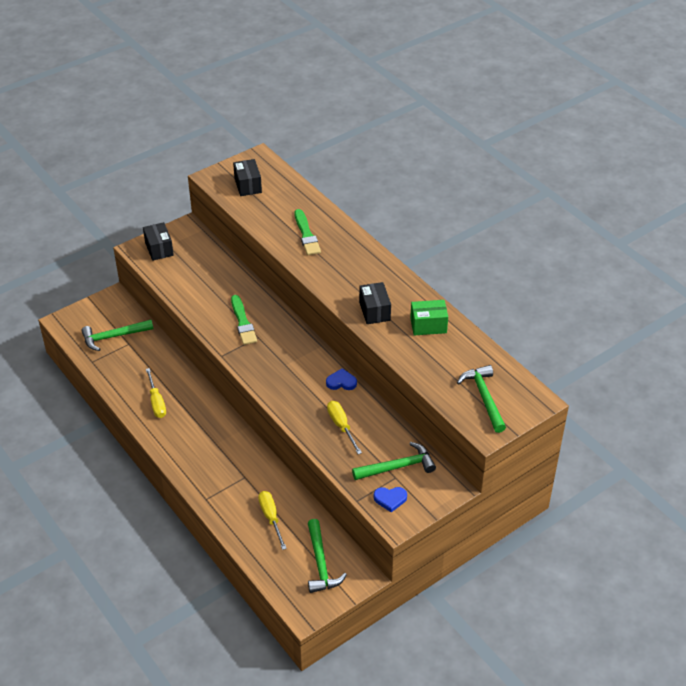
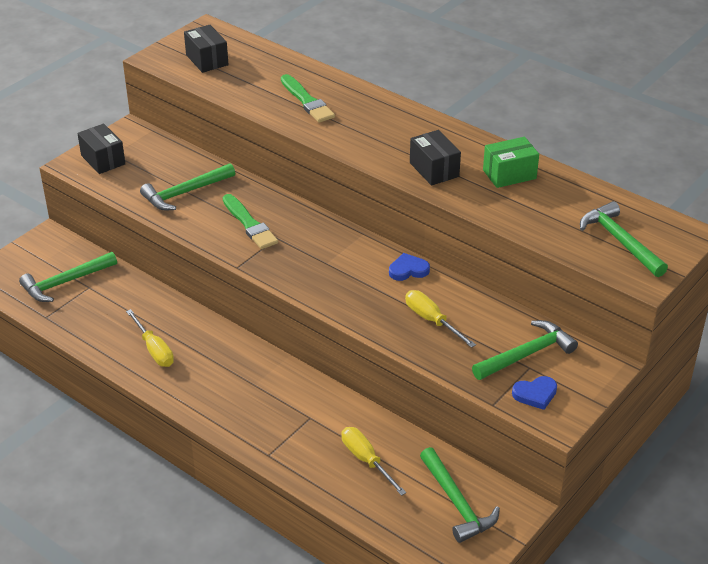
camera: 15 degrees left, 5 degrees down
(207, 288) = (185, 193): none -> green hammer

